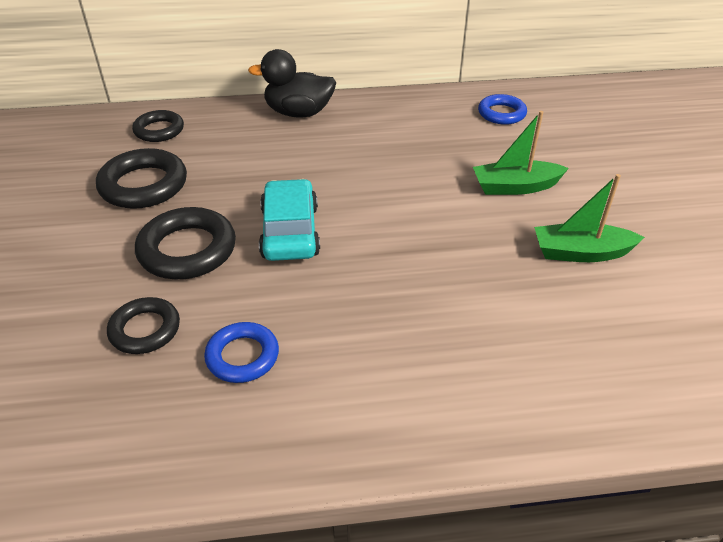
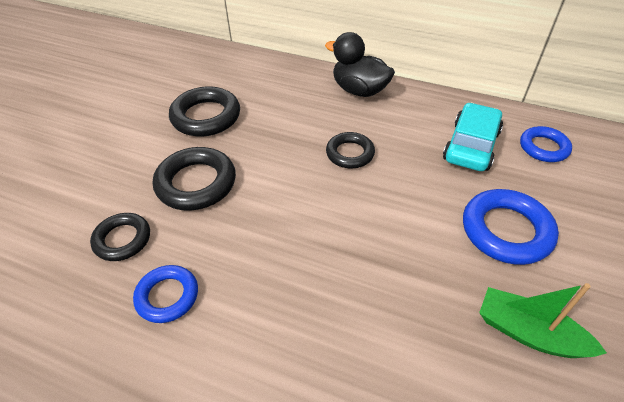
camera: 30 degrees right, 5 degrees up
(159, 130) = (247, 74): black ring -> black ring (350, 153)
(290, 231) = (278, 197): turquoise car -> turquoise car (471, 146)
(515, 187) = (506, 231): green boat -> blue ring

